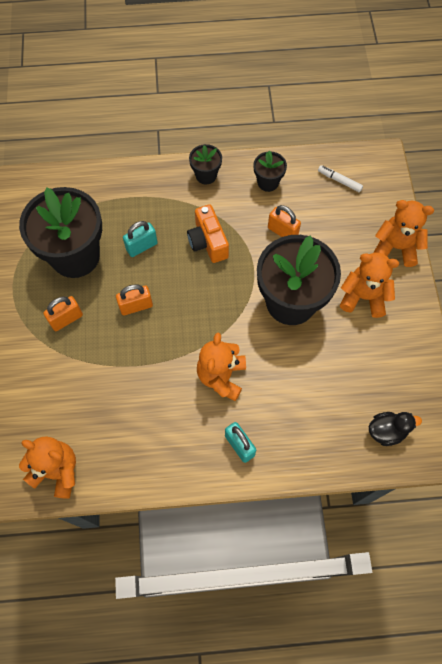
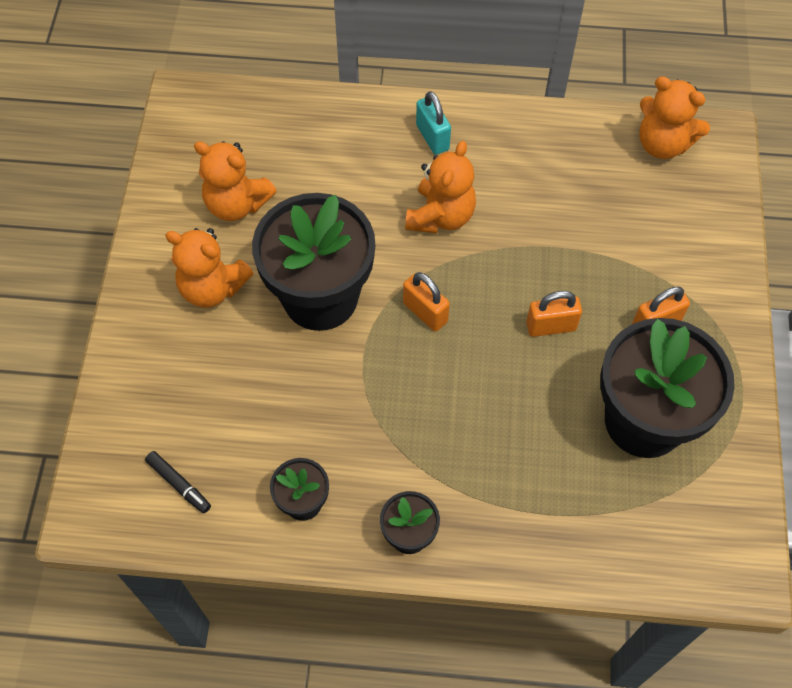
camera: 170 degrees left, 5 degrees down
(142, 246) = (535, 419): turquoise padlock -> none
(208, 242) = (427, 409): orange camera -> none
(282, 232) = (302, 407): orange padlock -> orange padlock (425, 312)
(339, 181) = (179, 484): white marker -> black marker
(387, 431) = (245, 126): black duck -> none
(396, 247) = (133, 353): orange teddy bear -> orange teddy bear (237, 204)

